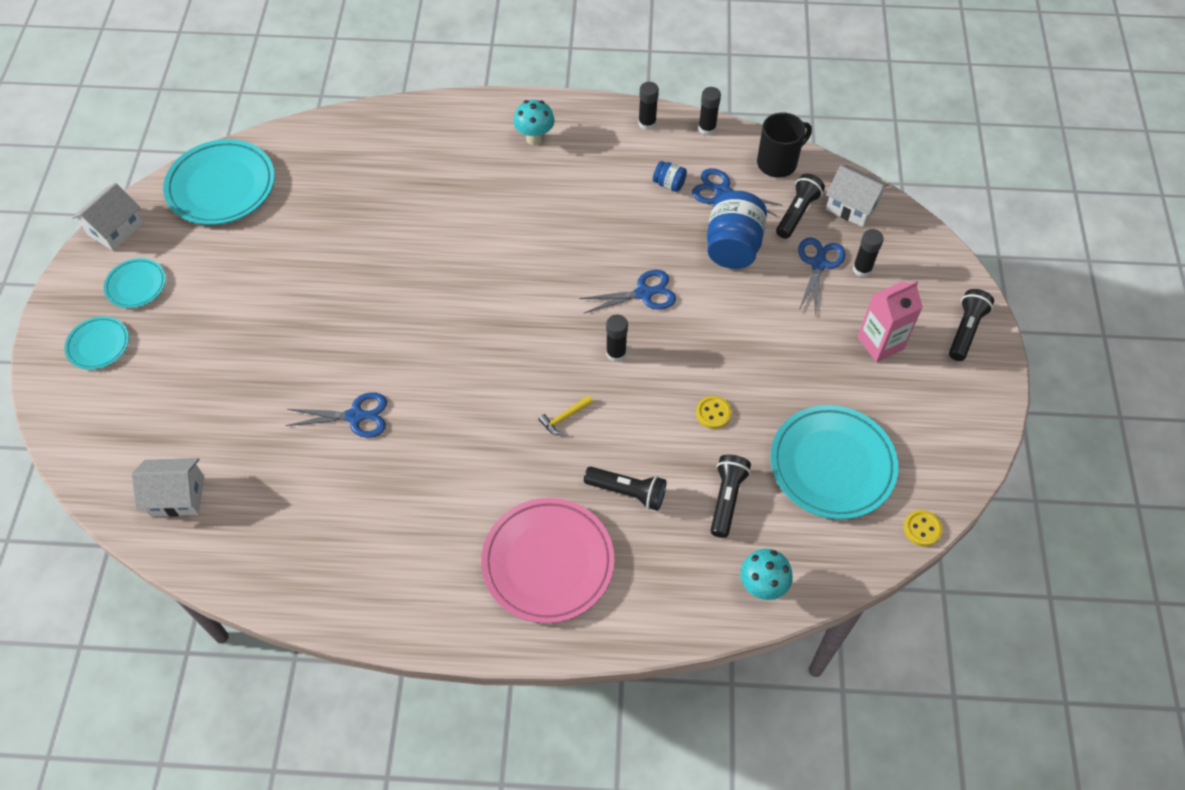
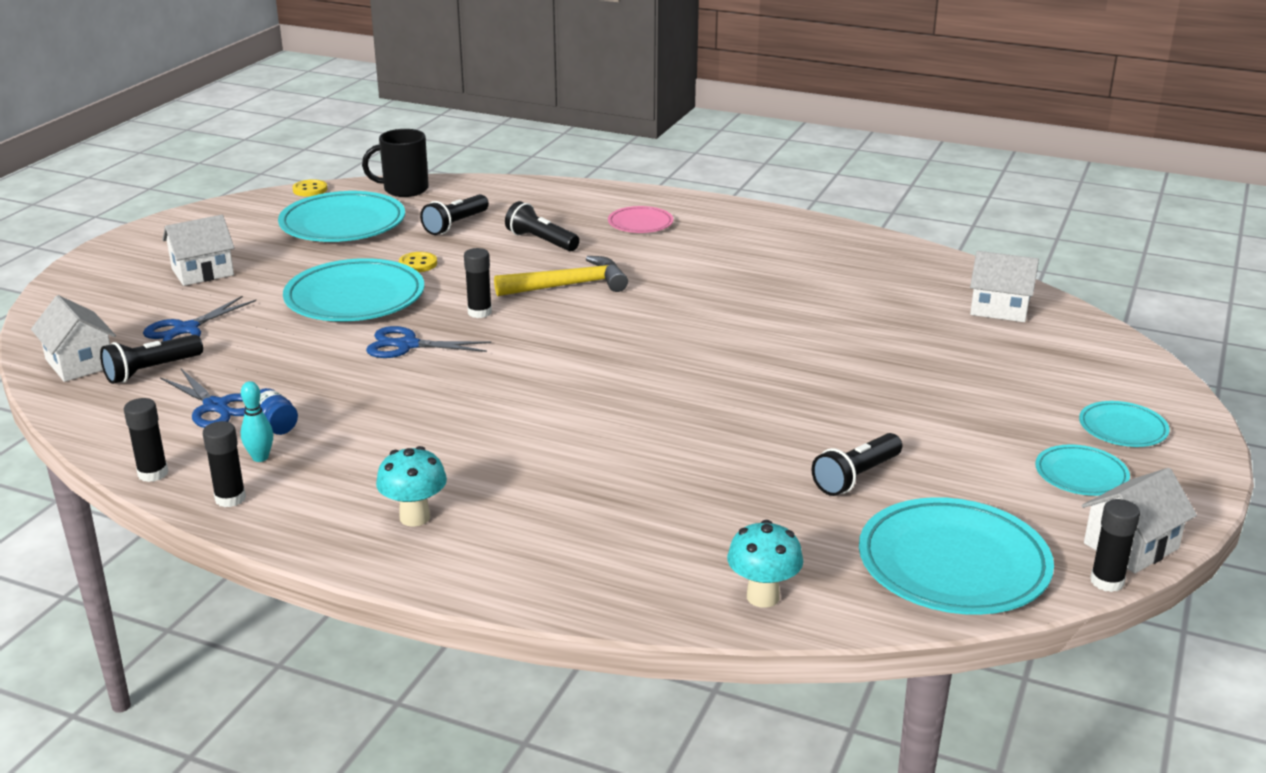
camera: 160 degrees left, 30 degrees down
(355, 416) = (793, 323): blue scissors -> none
(548, 562) = (640, 224): pink plate -> pink plate, size x0.53
(564, 418) = (568, 285): yellow hammer -> yellow hammer, size x2.07
(656, 157) = (260, 457): none -> turquoise bowling pin
(727, 343) = (355, 298): none -> turquoise plate
(733, 246) = (263, 360): blue jar -> none
(762, 586) = (469, 189): turquoise mushroom -> turquoise mushroom (763, 597)
(778, 163) = (108, 418): black mug -> black mug (404, 189)
(862, 269) = (145, 317): black glue stick -> black glue stick (1107, 581)
(880, 343) = (202, 272): pink carton -> white house
(965, 330) = (109, 264): black flashlight -> black flashlight (856, 477)

